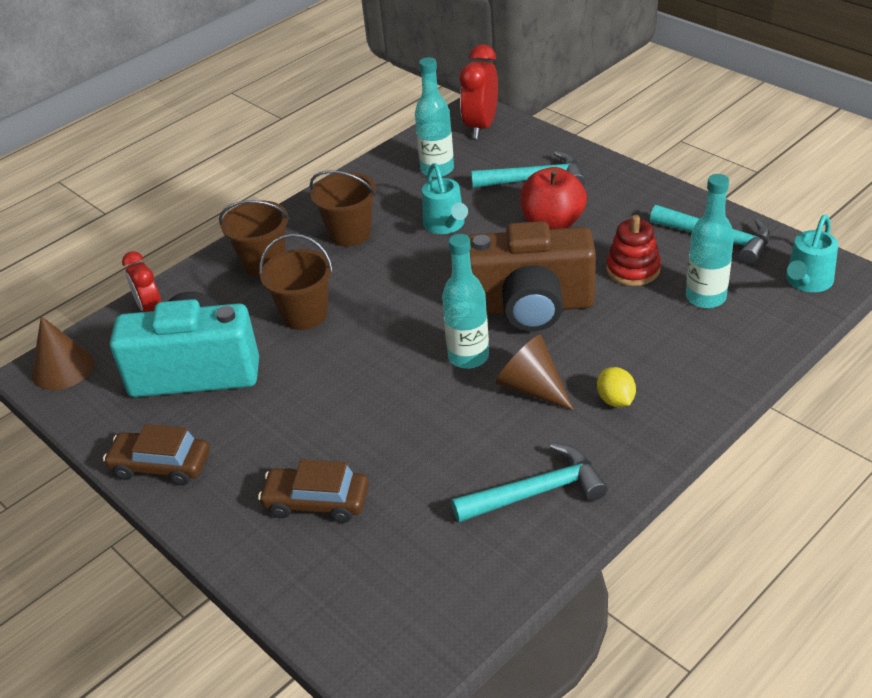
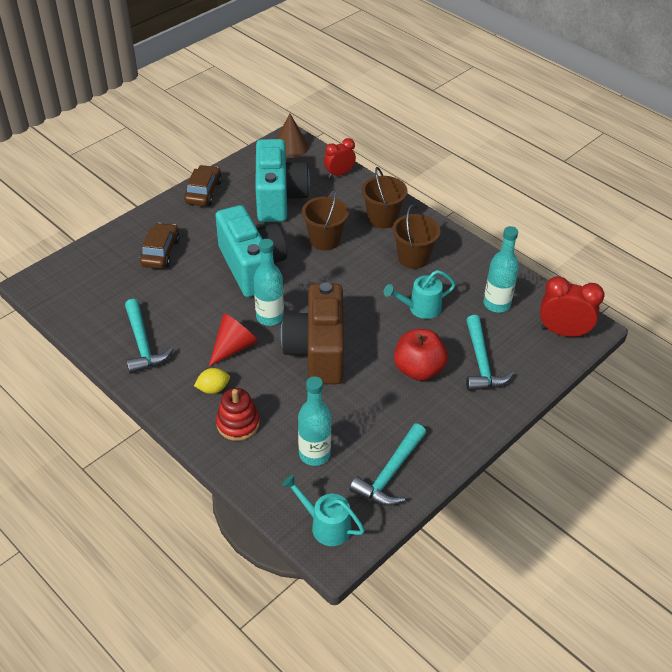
camera: 85 degrees right, 5 degrees up
(360, 385) = (252, 267): none -> turquoise camera
(532, 388) = (234, 347): brown cone -> red cone
(633, 269) = (354, 413): red stacking toy -> red stacking toy (238, 424)

